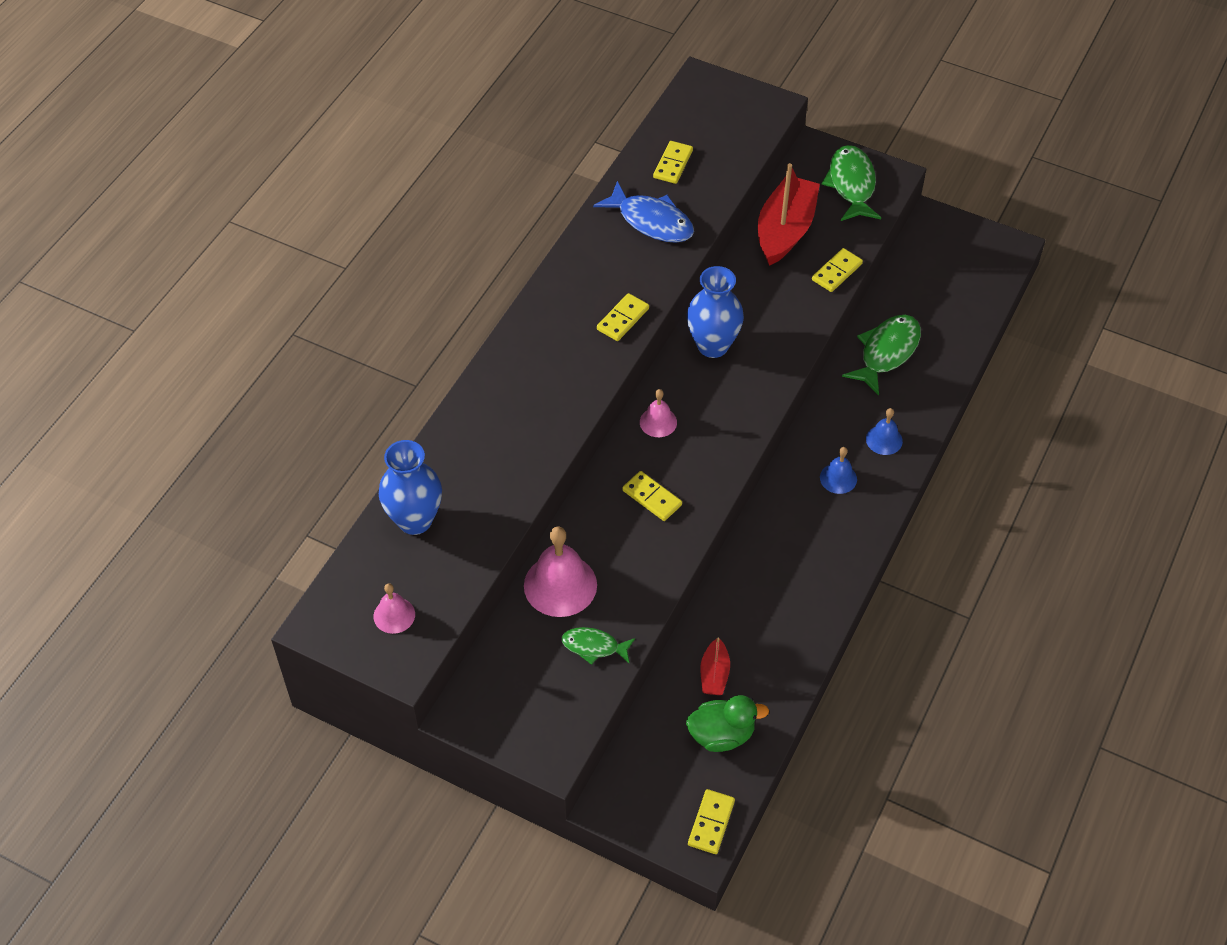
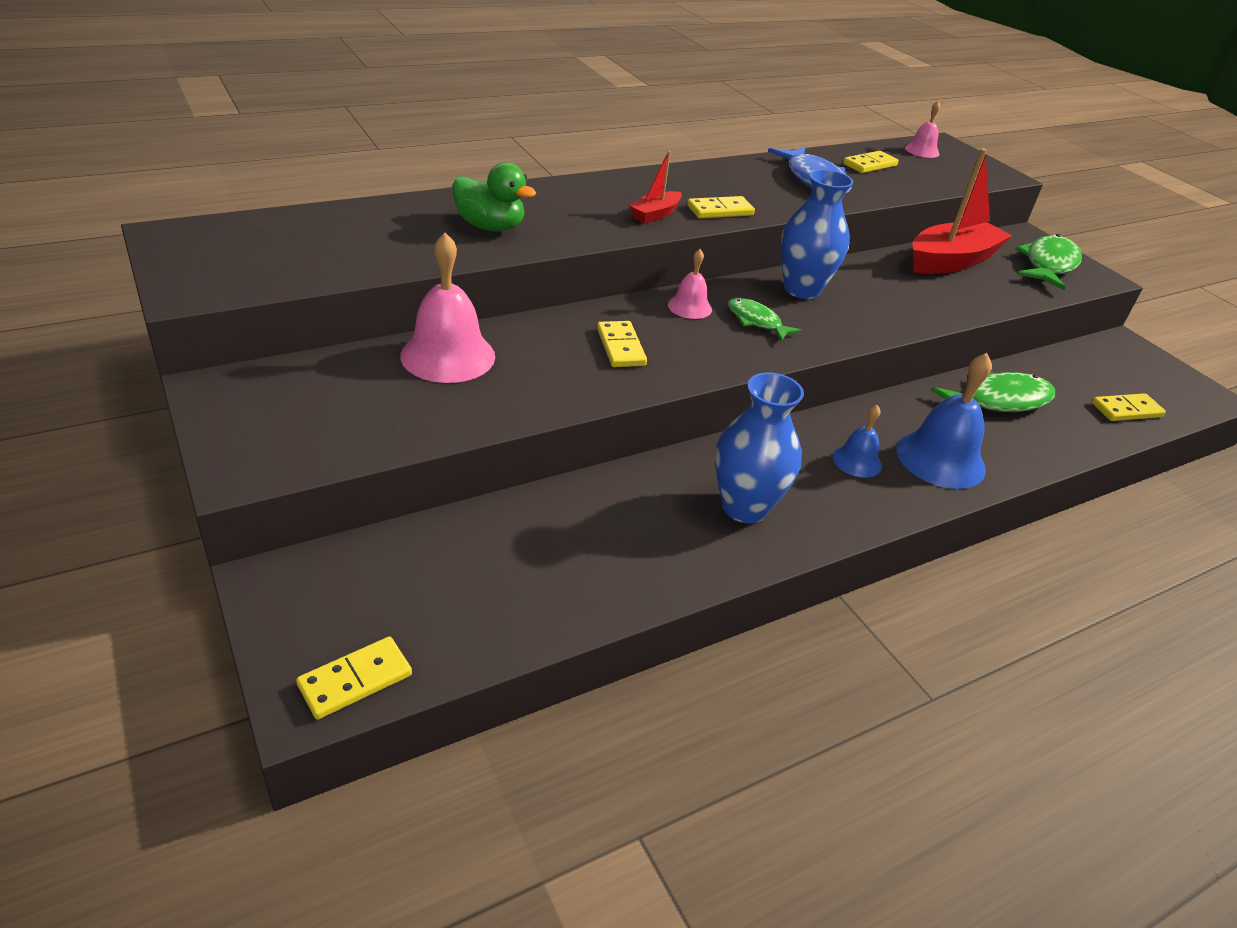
camera: 30 degrees right, 15 degrees down
(394, 615) = (241, 261): pink bell -> pink bell (922, 150)
(415, 520) = (359, 223): blue vase -> blue vase (744, 507)
(594, 646) = (415, 413): green fish -> green fish (756, 321)
(714, 674) = (537, 539): red boat -> red boat (655, 214)
(721, 735) = (478, 599): green duck -> green duck (490, 227)
(837, 272) = (984, 303): yellow domino -> yellow domino (1126, 410)
(884, 440) = (940, 459): blue bell -> blue bell, size x1.83

